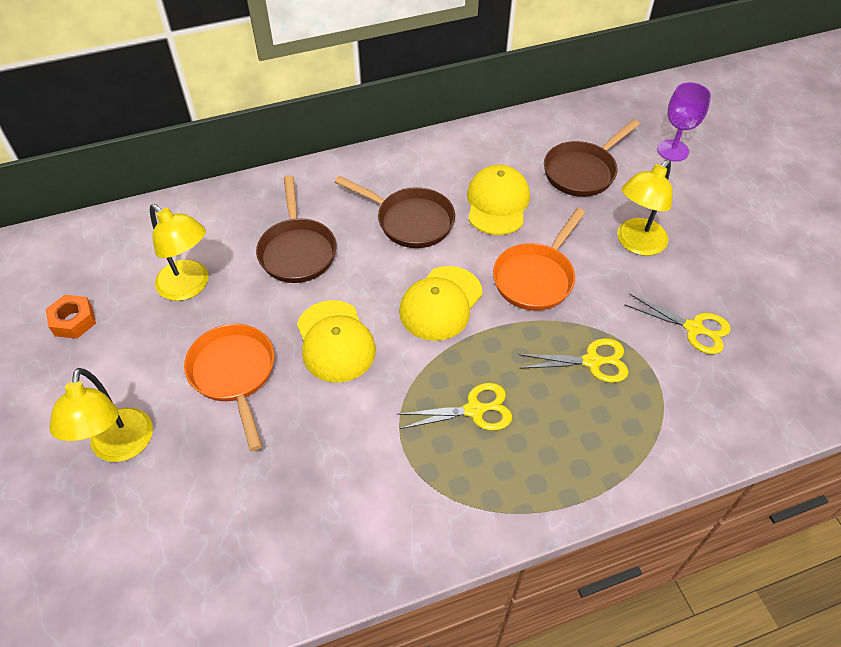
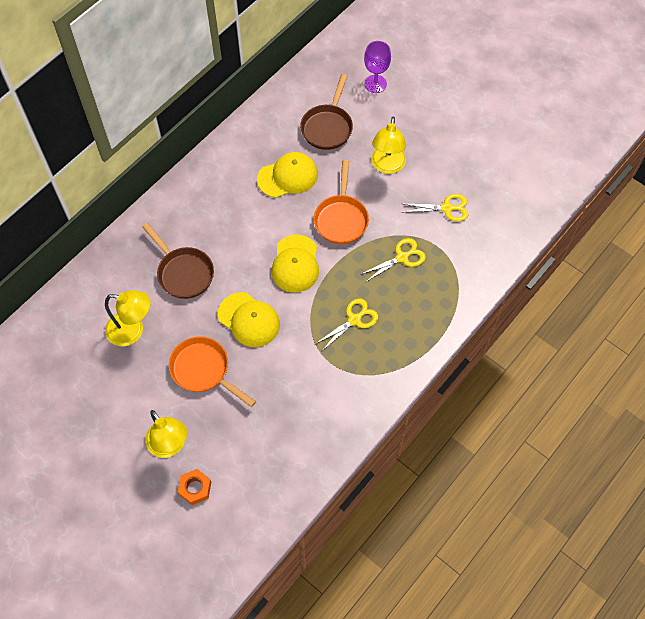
camera: 30 degrees left, 10 degrees up
(73, 321) = (76, 390): orange nut -> orange nut (195, 488)
(410, 221) = (241, 216): brown pan -> none
(497, 203) = (288, 176): yellow cap -> yellow cap turned 90 degrees clockwise

